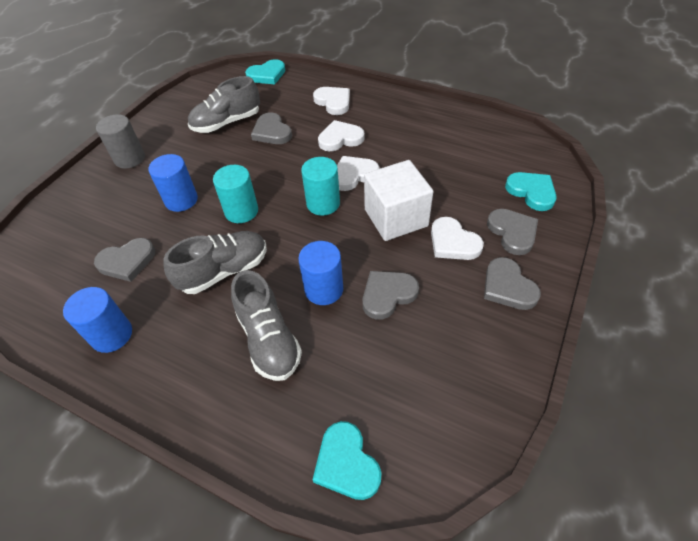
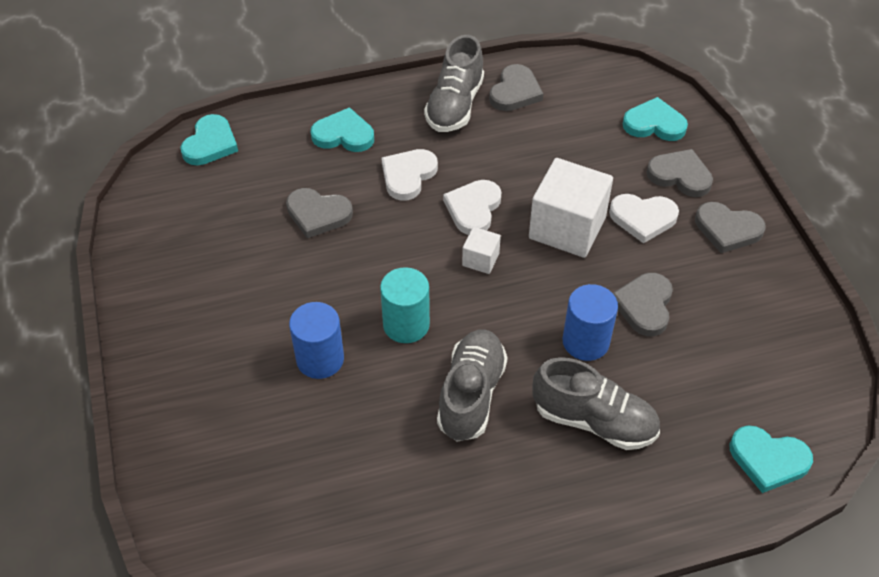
camera: 45 degrees left, 0 degrees up
(112, 335) = (443, 535): blue cylinder -> none
(127, 261) = (354, 462): grey heart -> grey heart (515, 92)
(130, 158) = (179, 357): grey cylinder -> none
(227, 123) = (245, 236): grey shoe -> grey shoe (455, 105)
(323, 203) = (480, 259): turquoise cylinder -> white cube
(333, 102) = (343, 135): white heart -> turquoise heart

